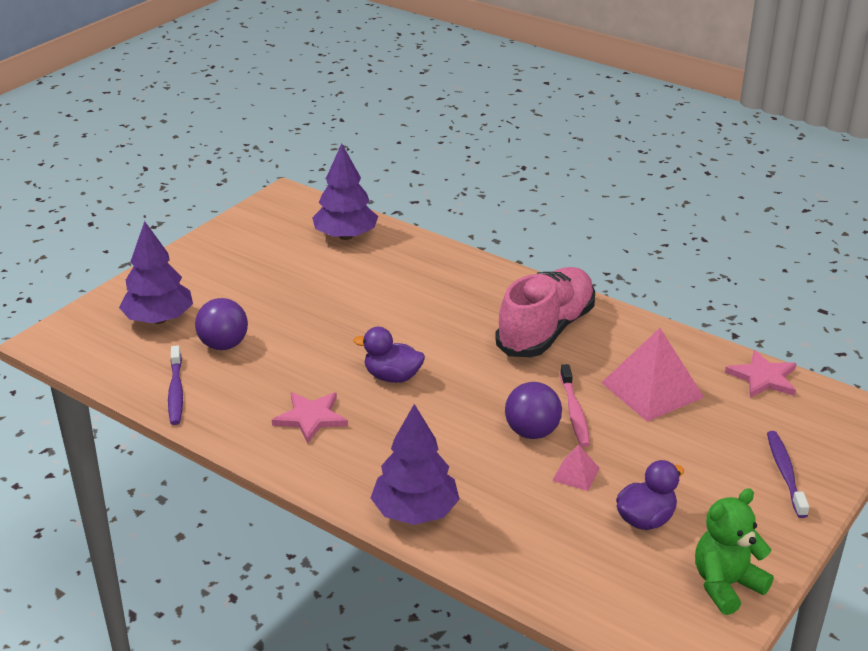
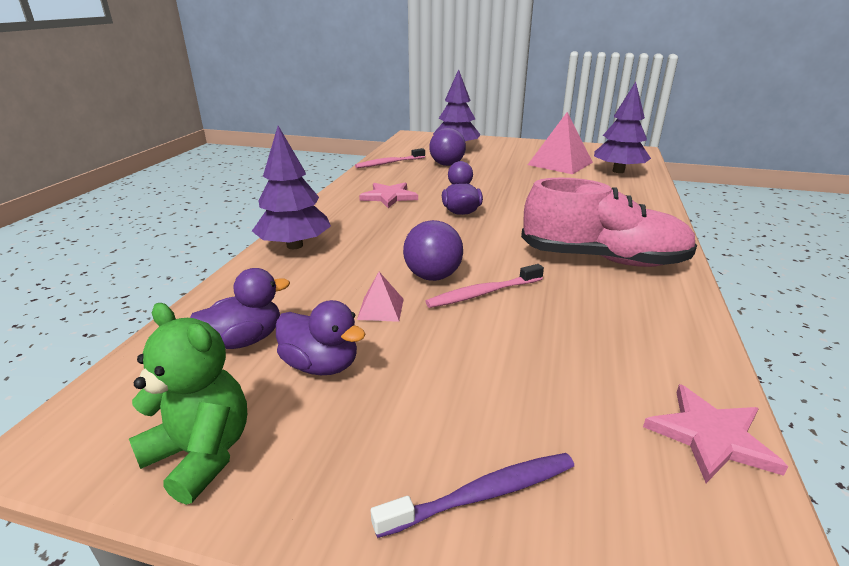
camera: 70 degrees right, 5 degrees down
(176, 391) = (389, 163): purple toothbrush -> pink toothbrush
(595, 559) = (245, 340): none -> purple duck
(652, 390) = (571, 336): pink pyramid -> pink pyramid (560, 163)

